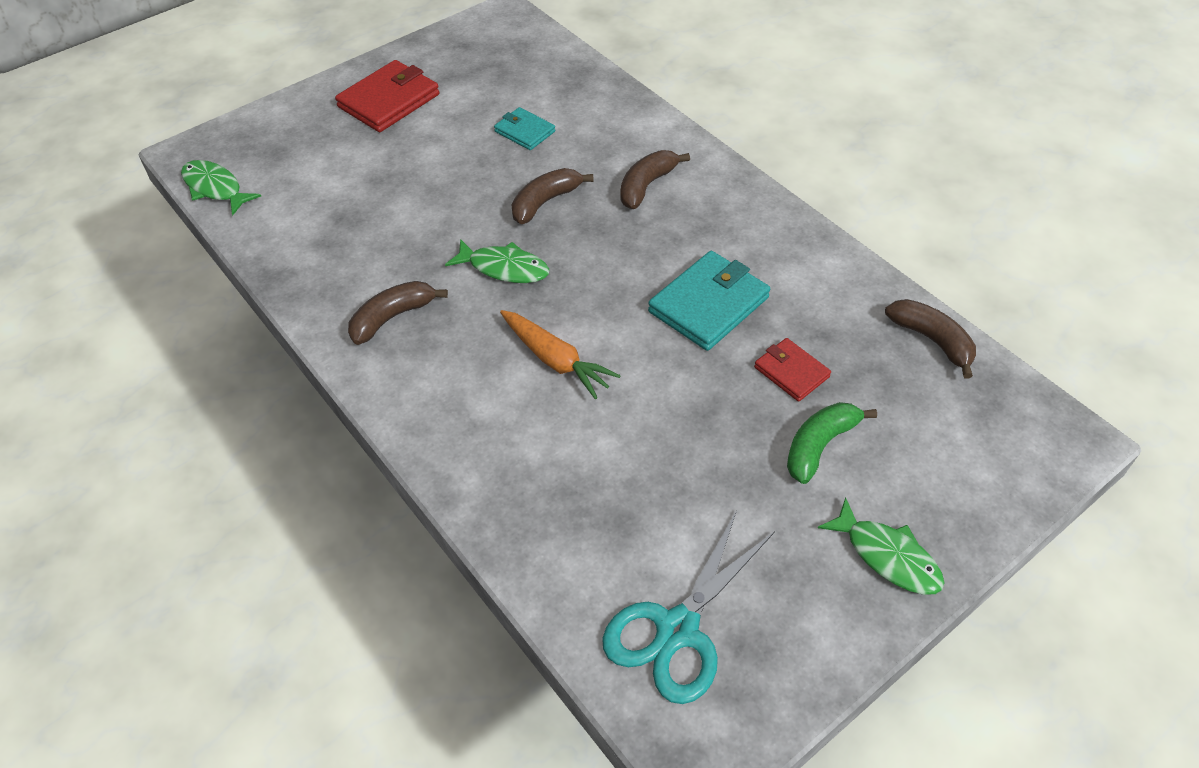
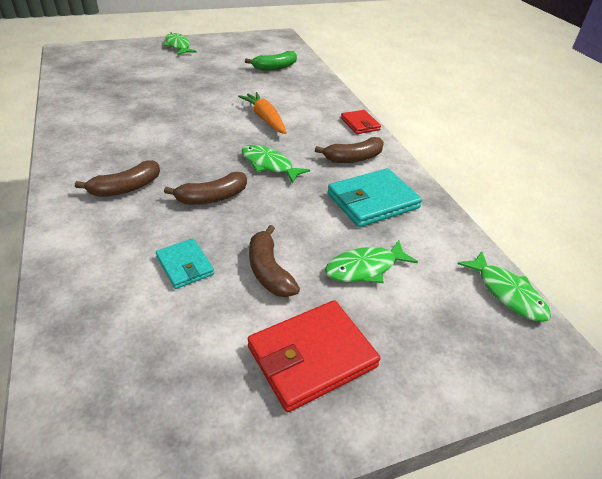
camera: 165 degrees left, 10 degrees down
(356, 174) = (365, 268): none -> green fish
(677, 629) = (269, 50): turquoise scissors -> none
(708, 304) = (160, 119): turquoise wallet -> turquoise wallet (373, 201)
(791, 372) = (150, 88): red wallet -> red wallet (360, 124)
(819, 446) = (168, 69): green banana -> green banana (275, 67)
(932, 340) = (69, 82): brown banana -> brown banana (269, 271)

